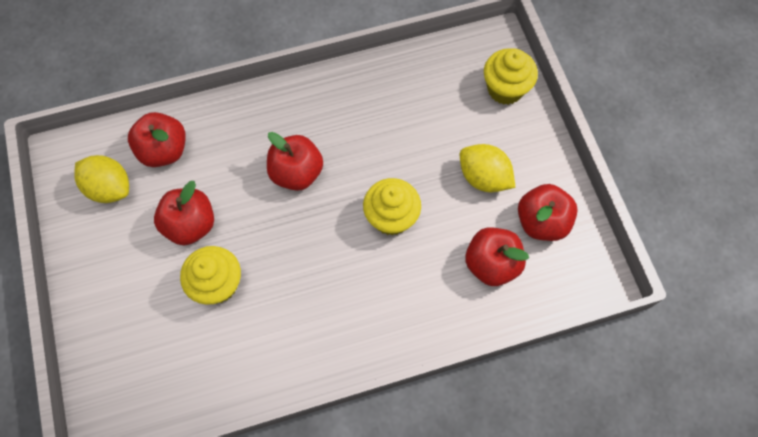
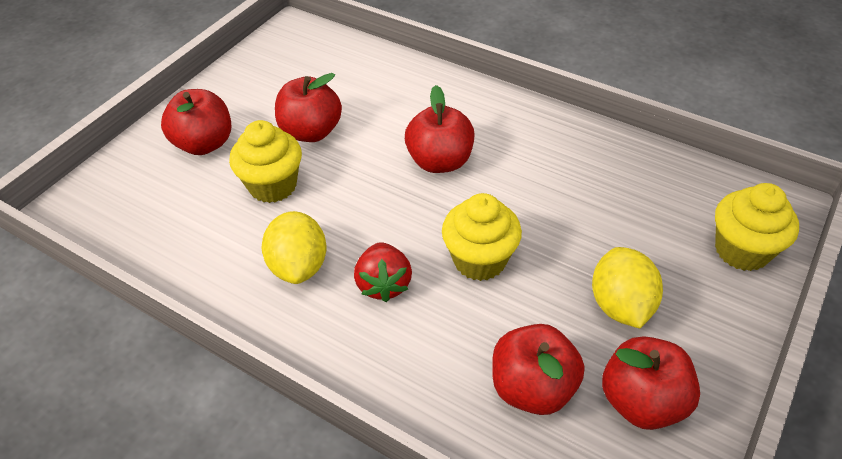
camera: 50 degrees right, 20 degrees down
(109, 188) = (292, 68): yellow lemon -> yellow lemon (299, 266)
(164, 150) = (360, 74): red apple -> red apple (204, 144)
(360, 281) = (384, 284): none -> red strawberry

